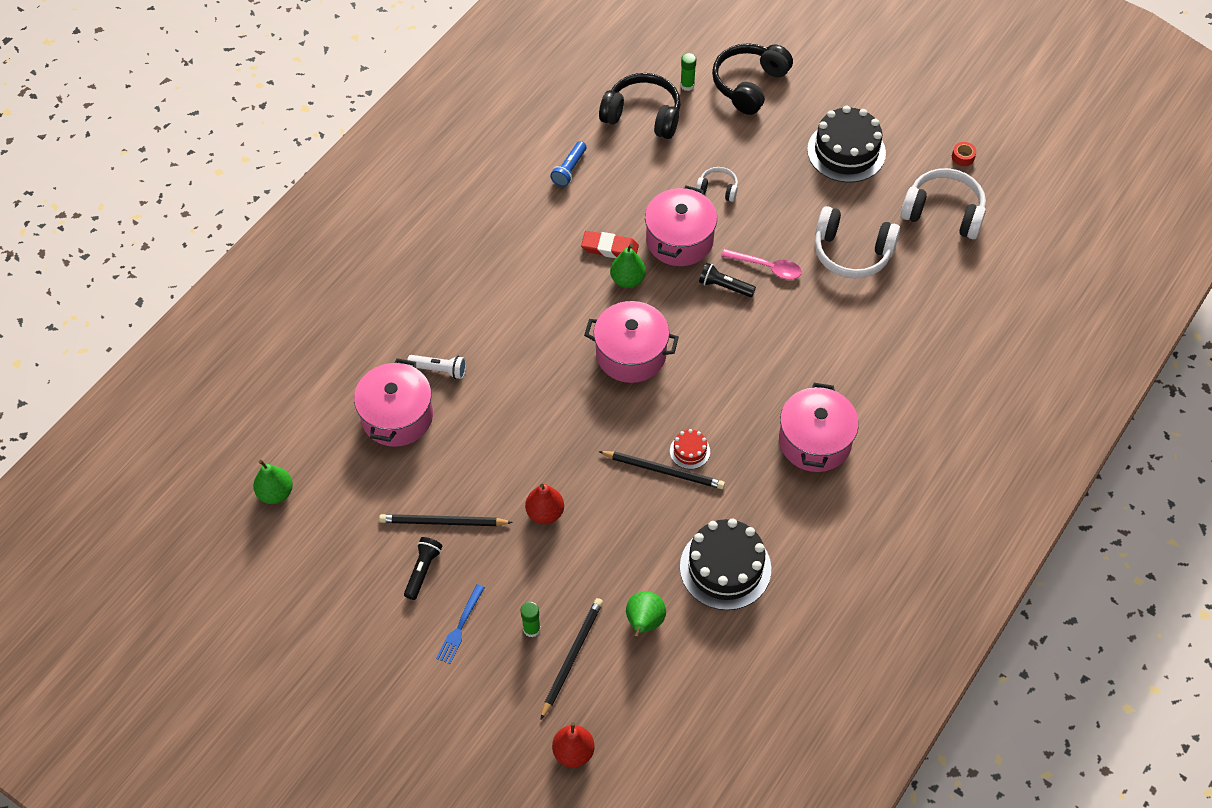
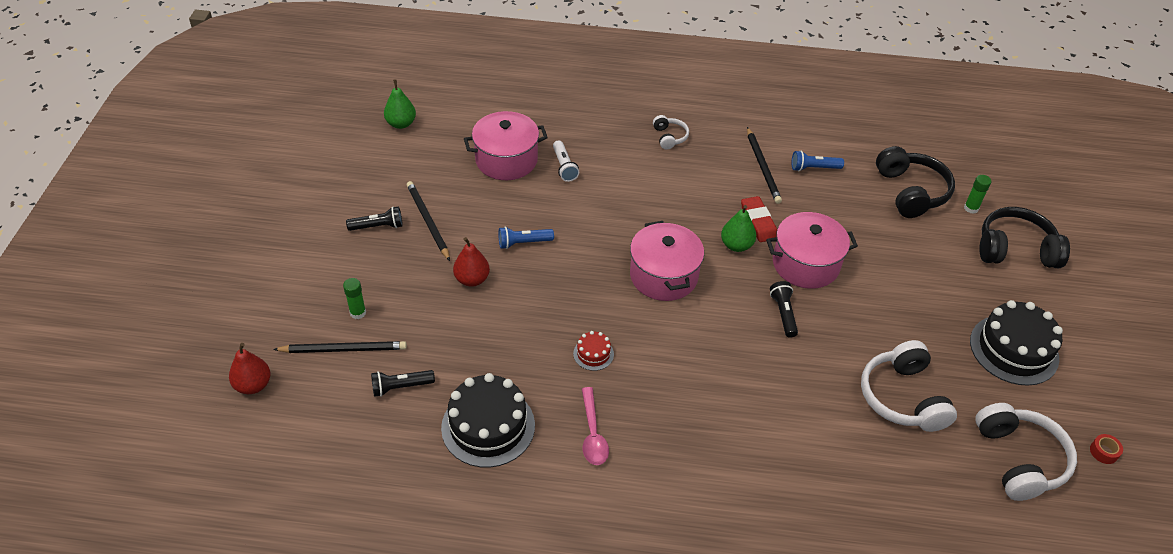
camera: 60 degrees right, 10 degrees down
(460, 627) = (338, 267): blue fork -> none
(523, 449) = (523, 243): none -> blue flashlight
(644, 622) = (401, 387): green pear -> black flashlight
(664, 471) = (561, 343): black pencil -> black pencil (762, 167)
(717, 189) = (882, 270): white headphones -> white headphones (669, 137)
(767, 267) = (829, 337): pink spoon -> pink spoon (593, 434)
(815, 441) = (667, 447): pink pot -> none

